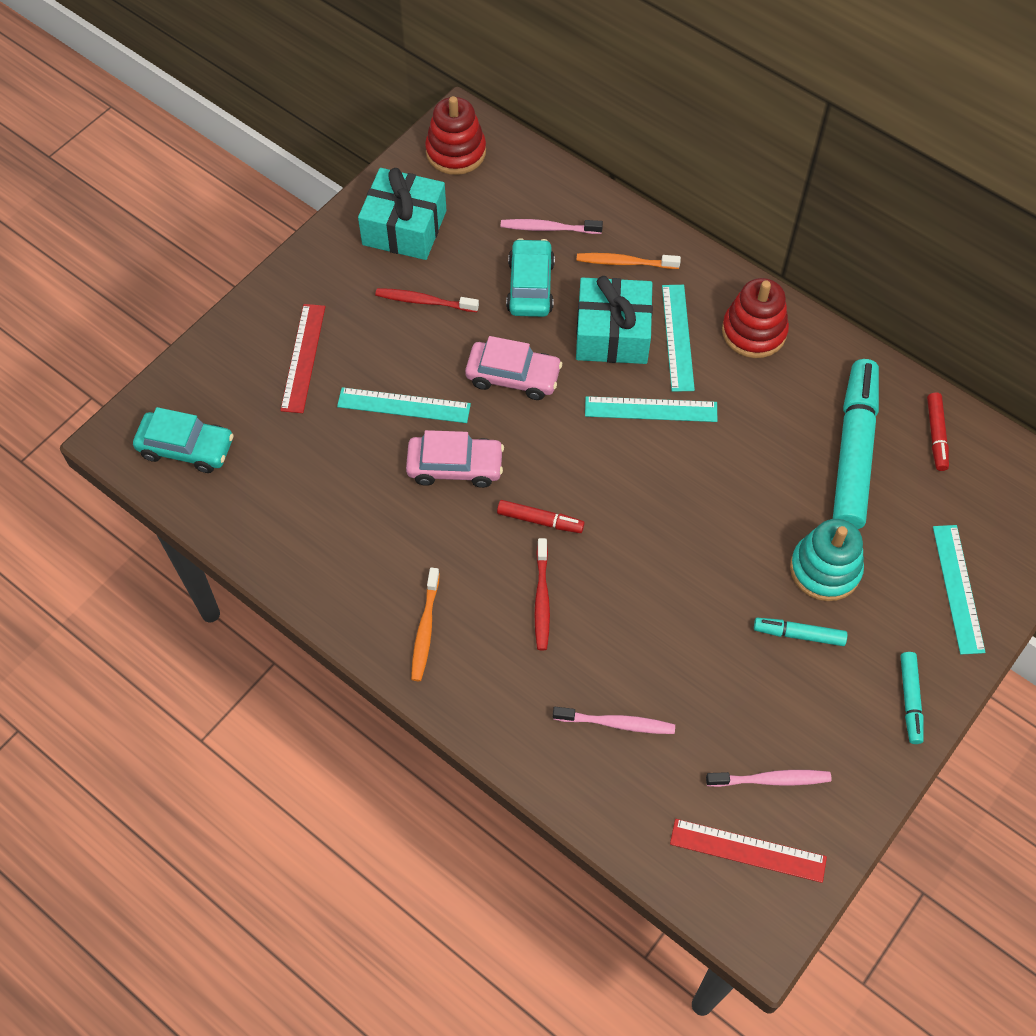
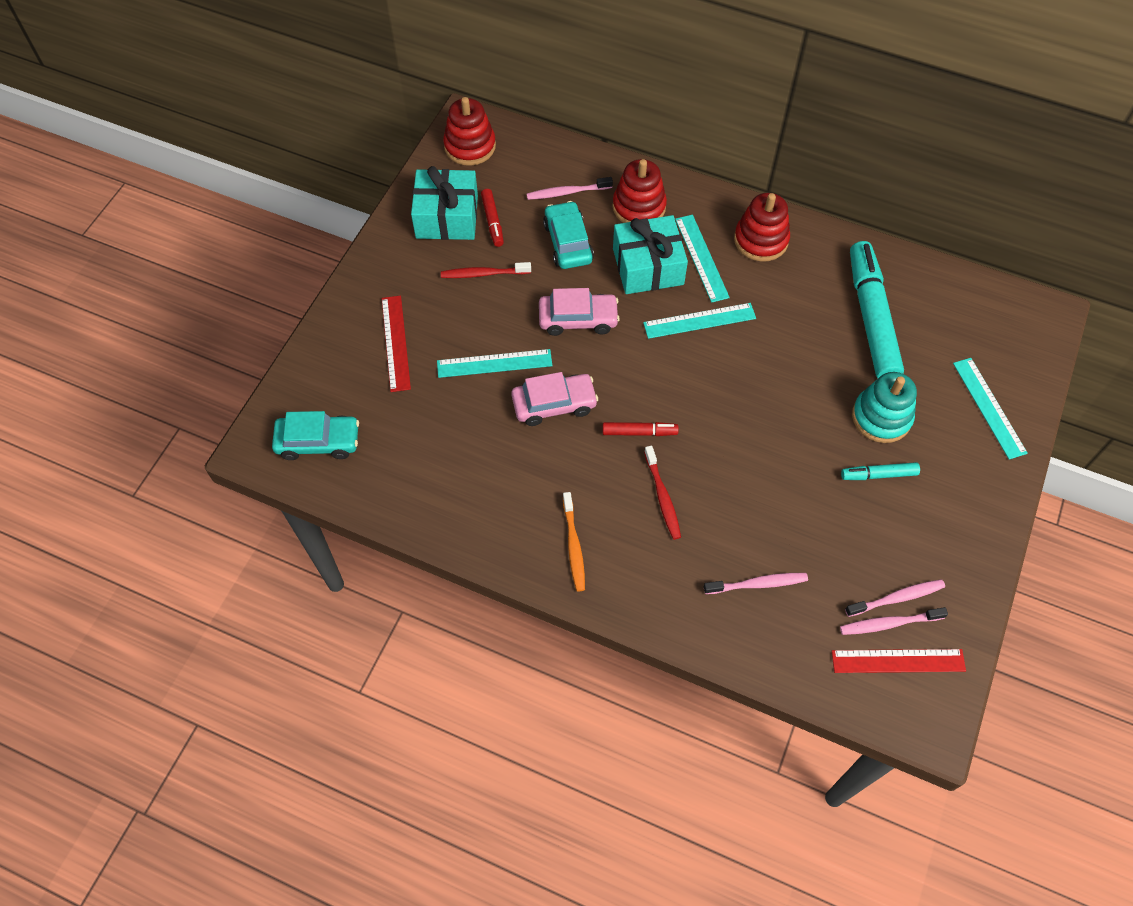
camera: 15 degrees left, 0 degrees up
(625, 263) = (639, 207): orange toothbrush -> red stacking toy
(752, 806) = (889, 623): none -> pink toothbrush
(910, 700) = (983, 505): turquoise marker -> none
(936, 435) = (930, 290): red marker -> red marker (492, 221)

